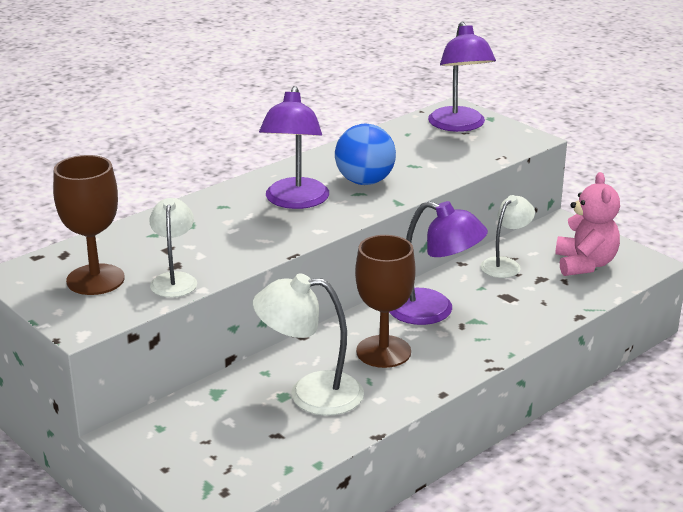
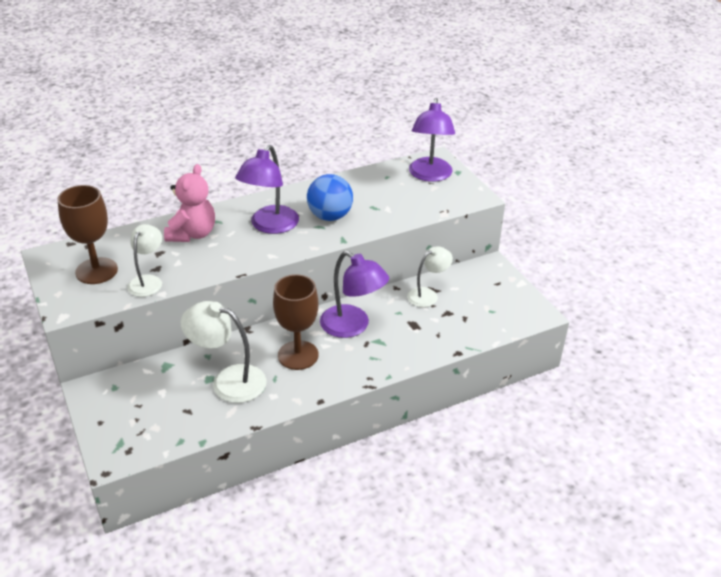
camera: 15 degrees right, 10 degrees up
(585, 264) = (488, 306): pink teddy bear -> pink teddy bear (192, 234)

